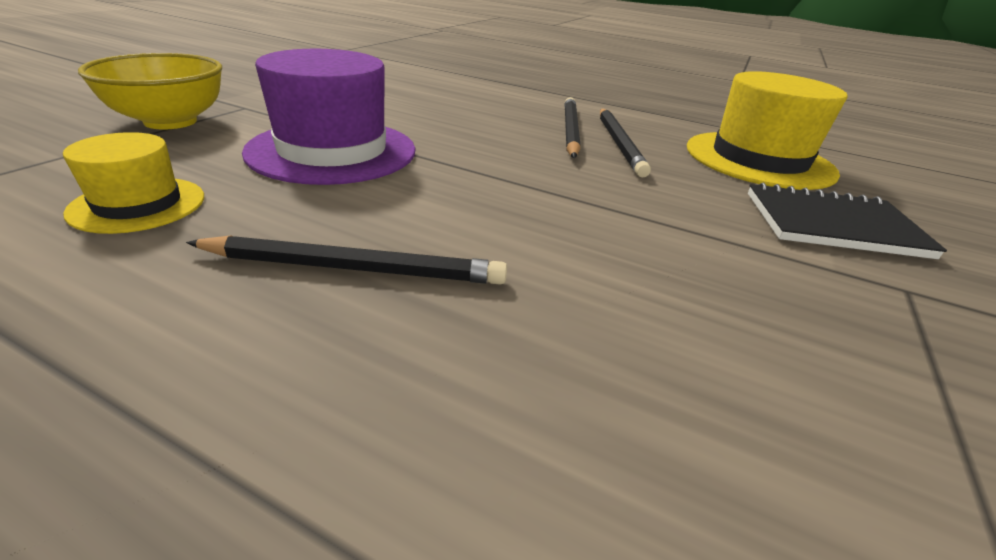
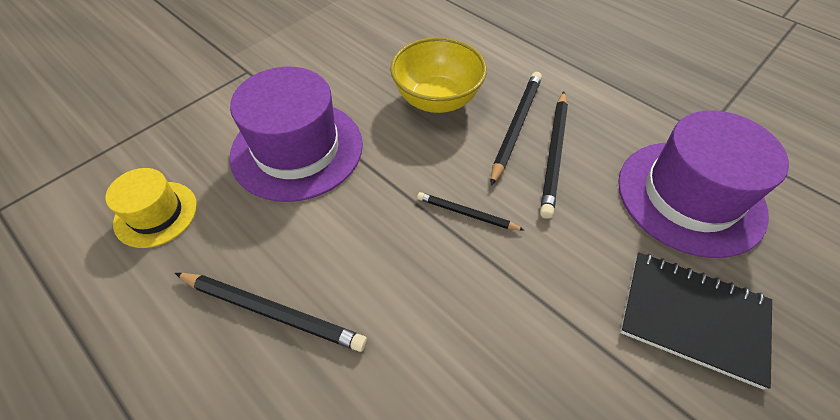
camera: 20 degrees right, 20 degrees up
(170, 121) = (190, 95): yellow bowl -> yellow bowl (437, 100)
(559, 180) = (466, 213): none -> black pencil
(758, 159) = (690, 196): yellow hat -> purple hat

